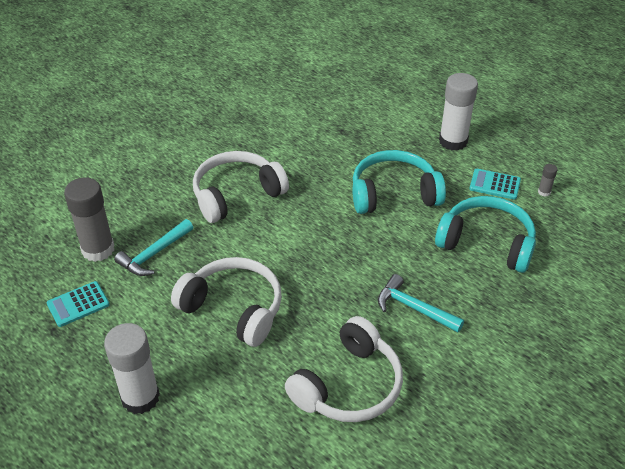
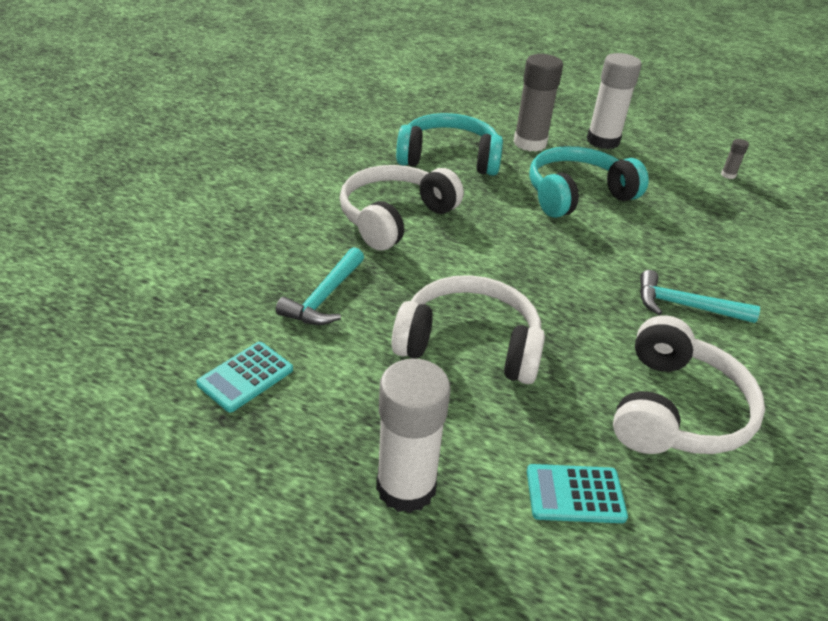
camera: 20 degrees left, 5 degrees down
(98, 249) = (241, 303): grey glue stick -> grey glue stick (530, 143)
(486, 243) = (710, 229): turquoise headphones -> turquoise headphones (449, 158)
(495, 184) = (675, 174): turquoise calculator -> turquoise calculator (575, 494)

